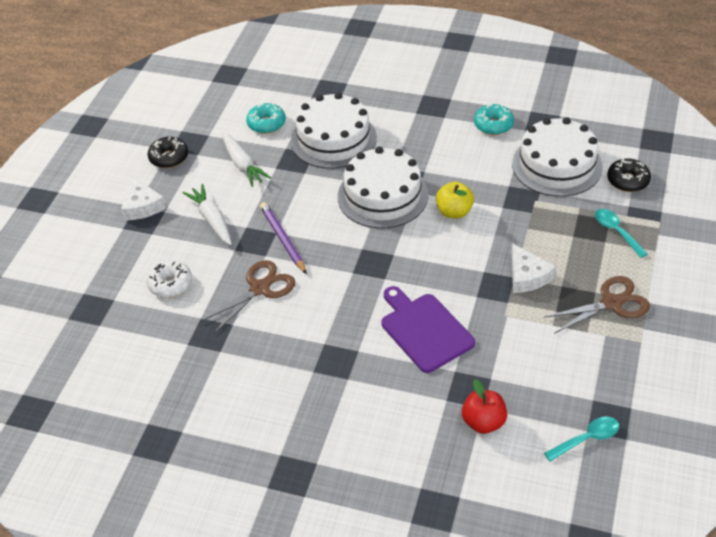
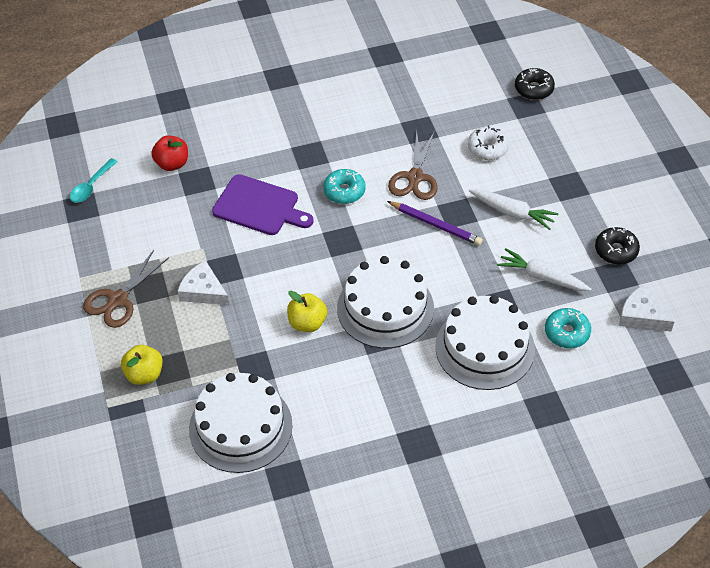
camera: 145 degrees right, 5 degrees up
(142, 206) = (584, 196): white cheese -> white cheese (641, 316)
(493, 125) = (337, 448): turquoise donut -> turquoise donut (344, 191)
(616, 232) = (144, 374): turquoise spoon -> yellow apple
(628, 180) = (159, 442): black donut -> black donut (534, 89)

